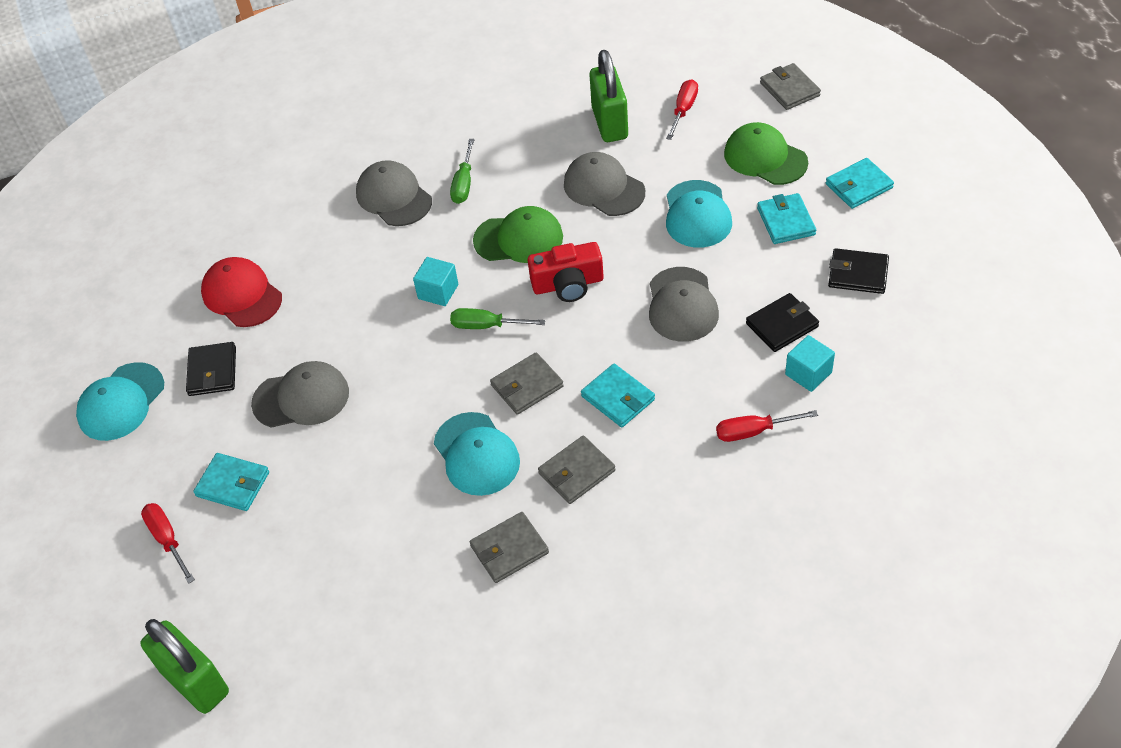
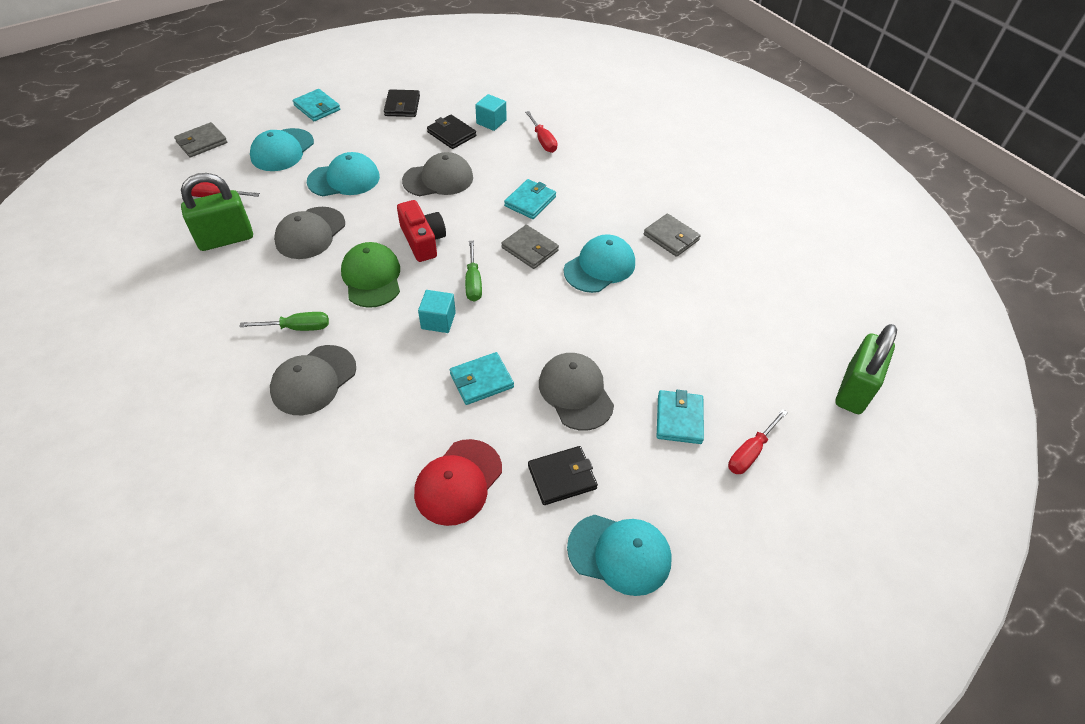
camera: 110 degrees left, 0 degrees up
(576, 472) = (598, 214): grey wallet -> none
(765, 158) = (282, 150): green cap -> turquoise cap
(786, 221) = (352, 137): turquoise wallet -> turquoise wallet (481, 380)

